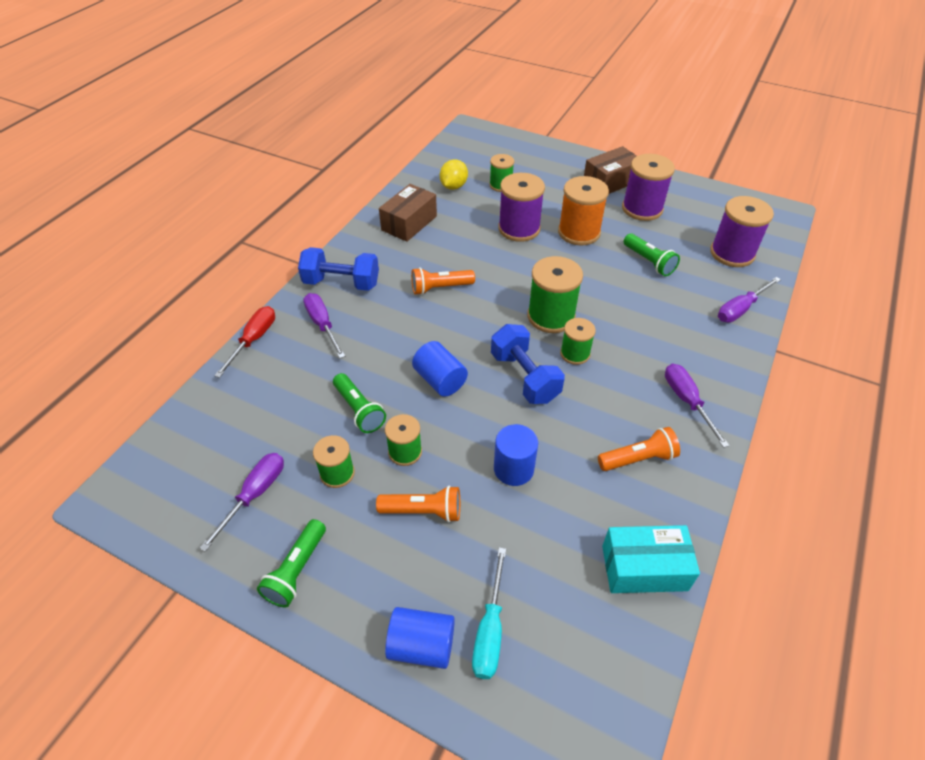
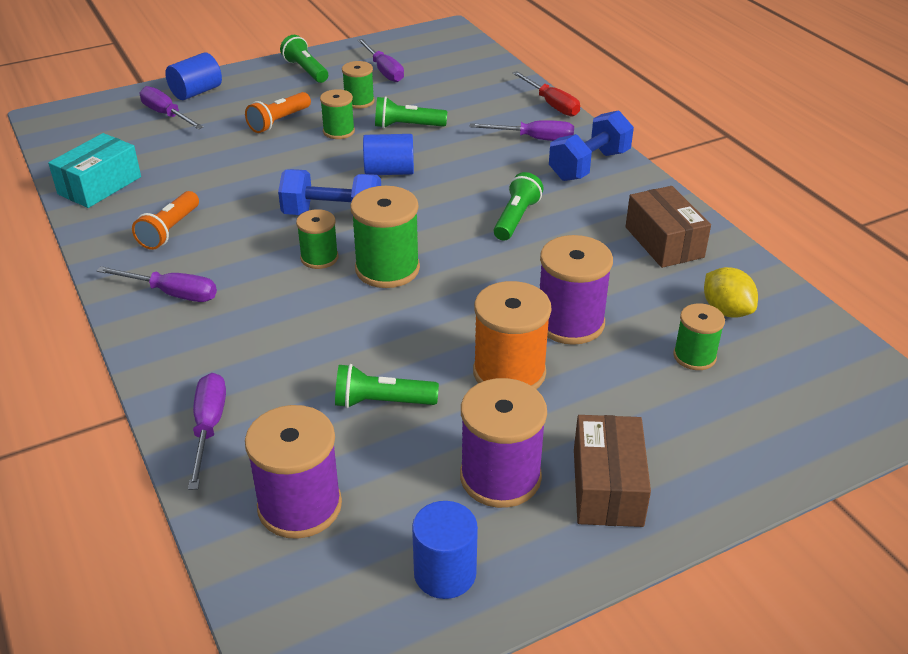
camera: 125 degrees right, 10 degrees down
(440, 288) = (516, 218): orange flashlight -> green flashlight
(490, 630) = (166, 115): turquoise screwdriver -> purple screwdriver
(513, 469) = (254, 169): blue cylinder -> blue cylinder (445, 573)

